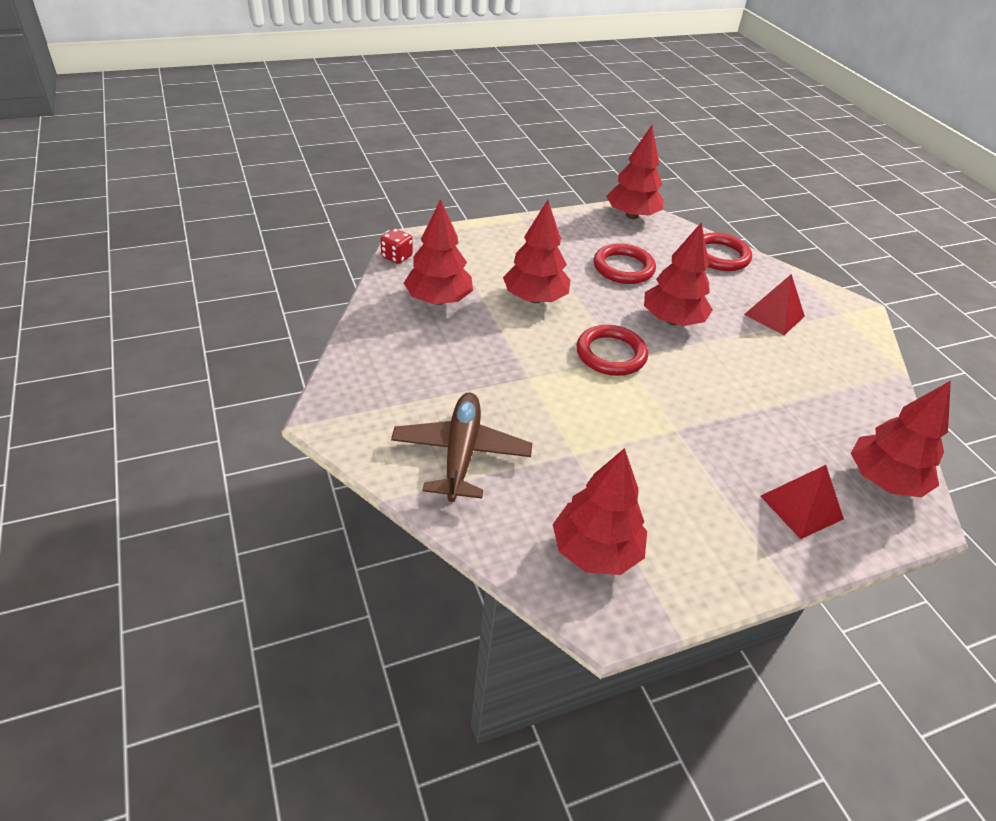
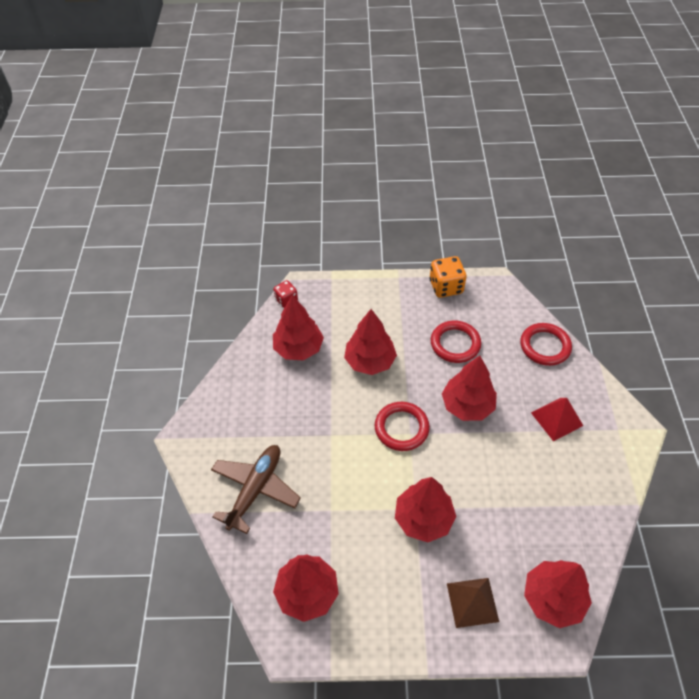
camera: 25 degrees right, 10 degrees up
(582, 221) = (446, 287): none -> orange dice
(632, 215) = (491, 288): red tree -> red tree (423, 519)
(801, 507) = (472, 602): red pyramid -> brown pyramid

